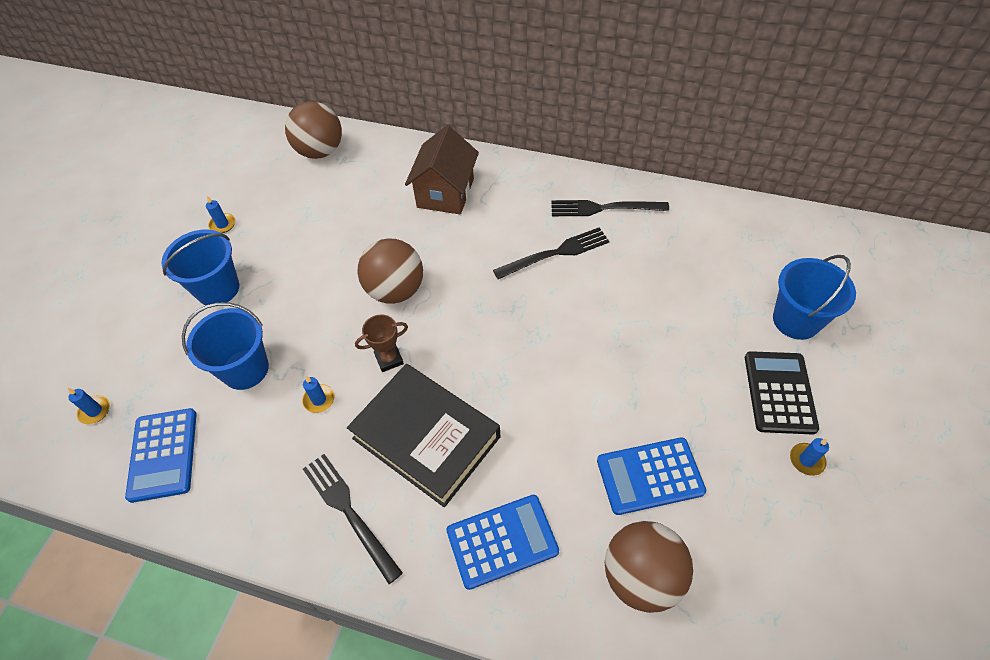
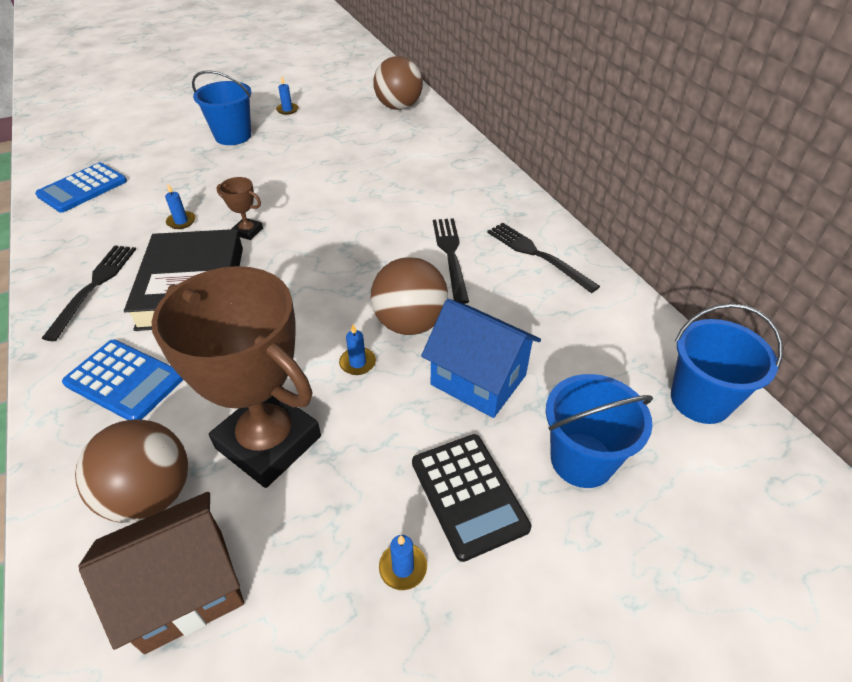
camera: 45 degrees right, 10 degrees down
(95, 411) = (96, 149): blue candle -> blue candle (357, 363)
(245, 369) = (178, 180): blue bucket -> blue bucket (700, 400)
(395, 290) = (314, 201): brown ball -> brown ball (410, 323)
(445, 193) = (436, 172): brown house -> brown house (185, 589)
(556, 253) = (450, 255): black fork -> black fork turned 120 degrees counterclockwise
(650, 476) = (268, 442): blue calculator -> brown trophy
(692, 324) = (478, 380): none -> blue house
(779, 392) = (468, 494): black calculator -> black calculator turned 105 degrees clockwise

